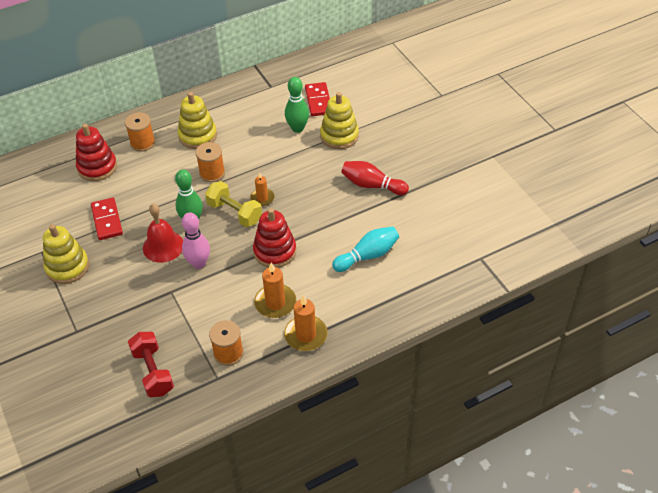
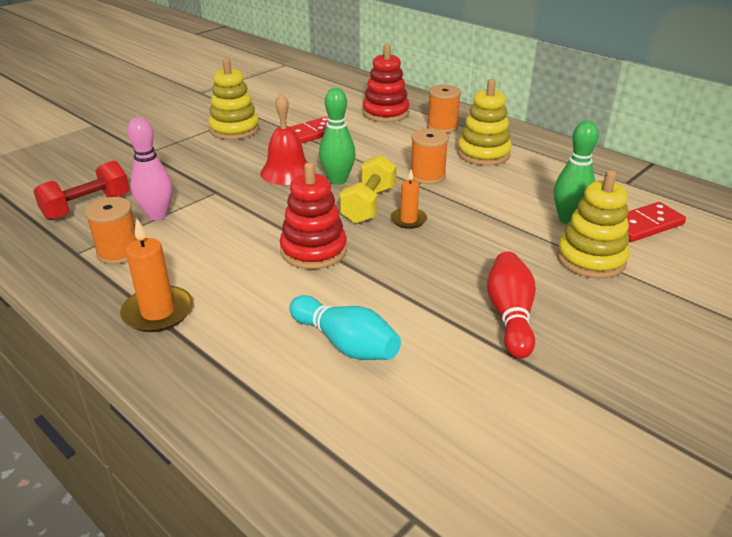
camera: 70 degrees right, 15 degrees down
(199, 263) = (268, 199): pink bowling pin -> pink bowling pin (157, 215)
(275, 303) = (215, 271): orange candle -> none

